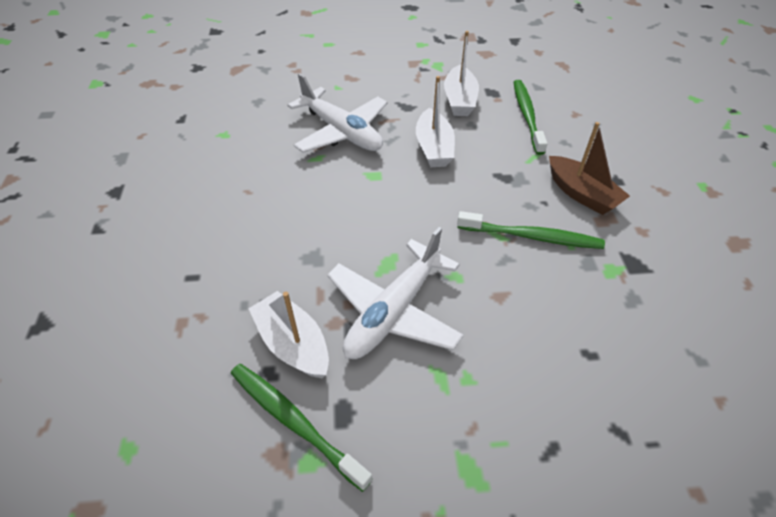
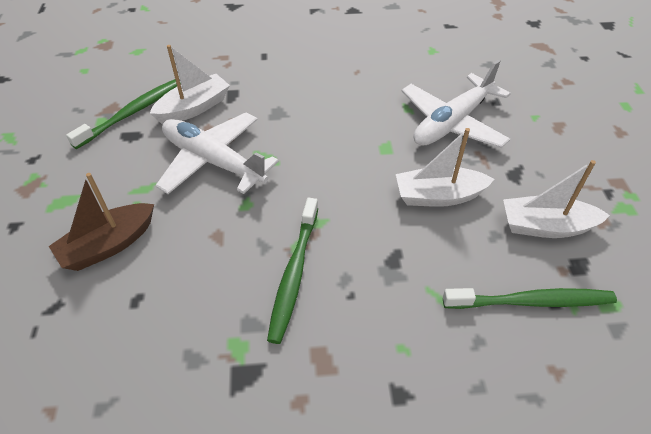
camera: 90 degrees right, 0 degrees up
(581, 194) = (368, 340): brown boat -> brown boat (109, 245)

